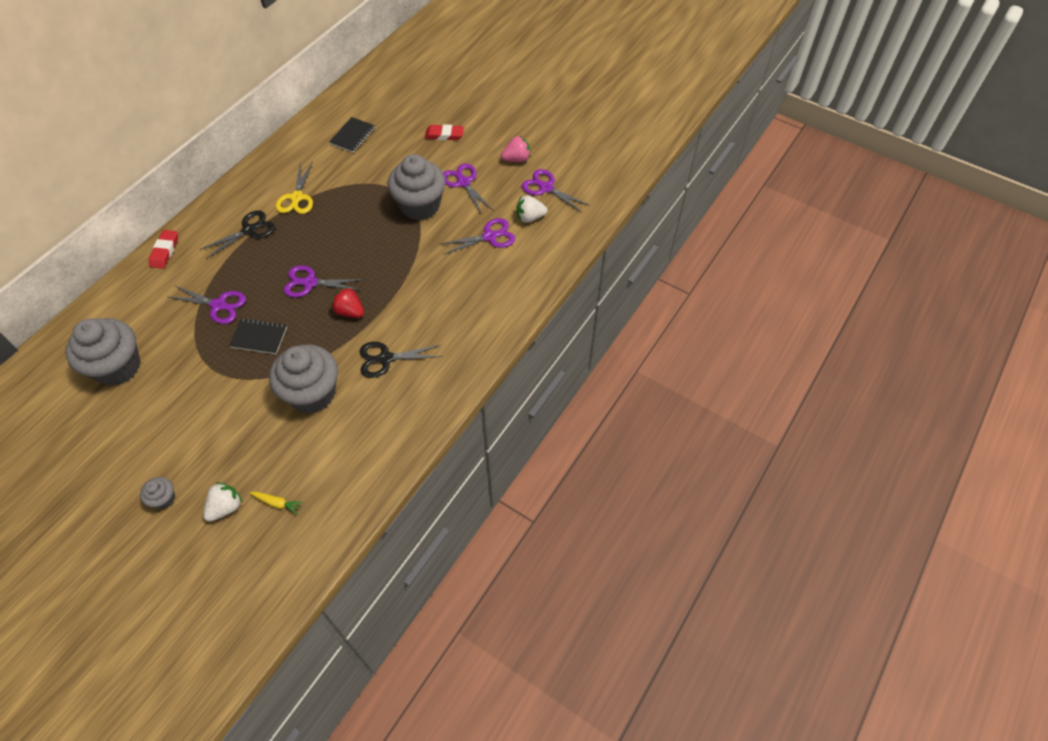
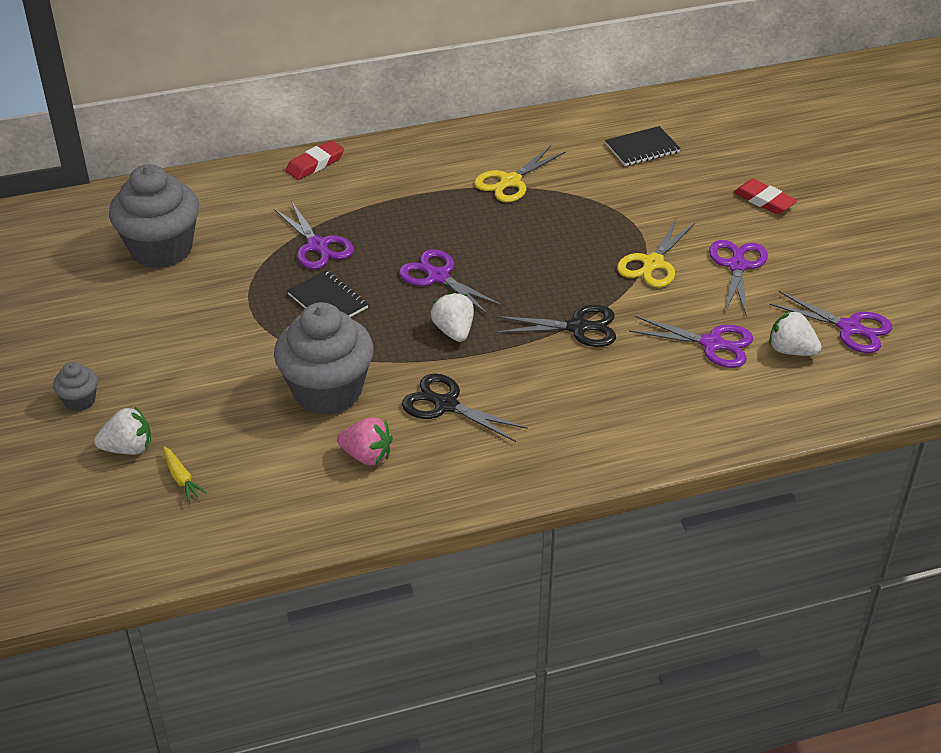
camera: 40 degrees right, 15 degrees down
(249, 230) = (424, 188): black scissors -> black scissors (577, 327)
(350, 311) = (454, 331): red strawberry -> white strawberry
(420, 206) = (653, 263): grey cupcake -> yellow scissors
(516, 159) = (839, 274): pink strawberry -> pink strawberry (367, 456)
(546, 188) = (849, 328): purple scissors -> purple scissors turned 135 degrees clockwise

